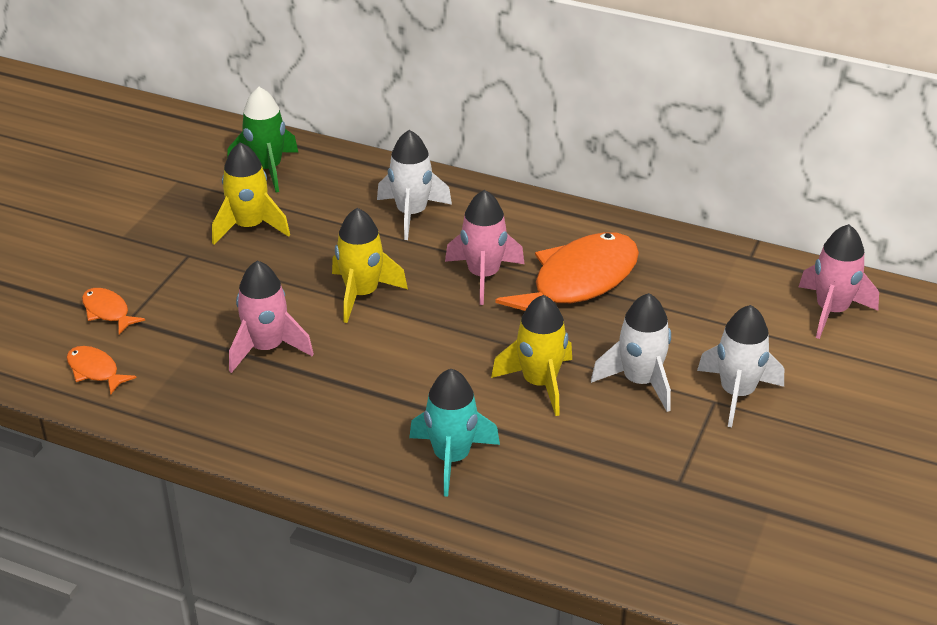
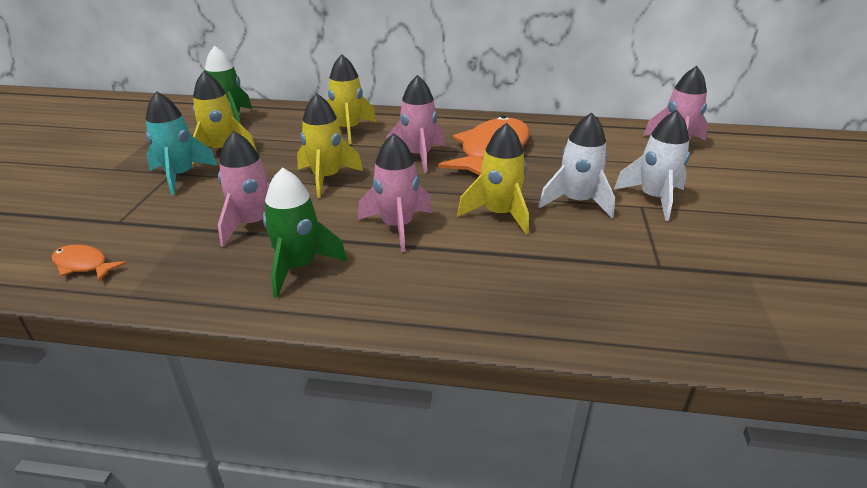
camera: 15 degrees left, 5 degrees down
(108, 312) = (97, 219): orange fish -> none
(302, 413) = (299, 267): none -> green rocket
(411, 214) = (348, 130): white rocket -> yellow rocket
(419, 379) = (397, 227): none -> pink rocket
(451, 458) = (453, 280): turquoise rocket -> turquoise rocket (180, 176)

